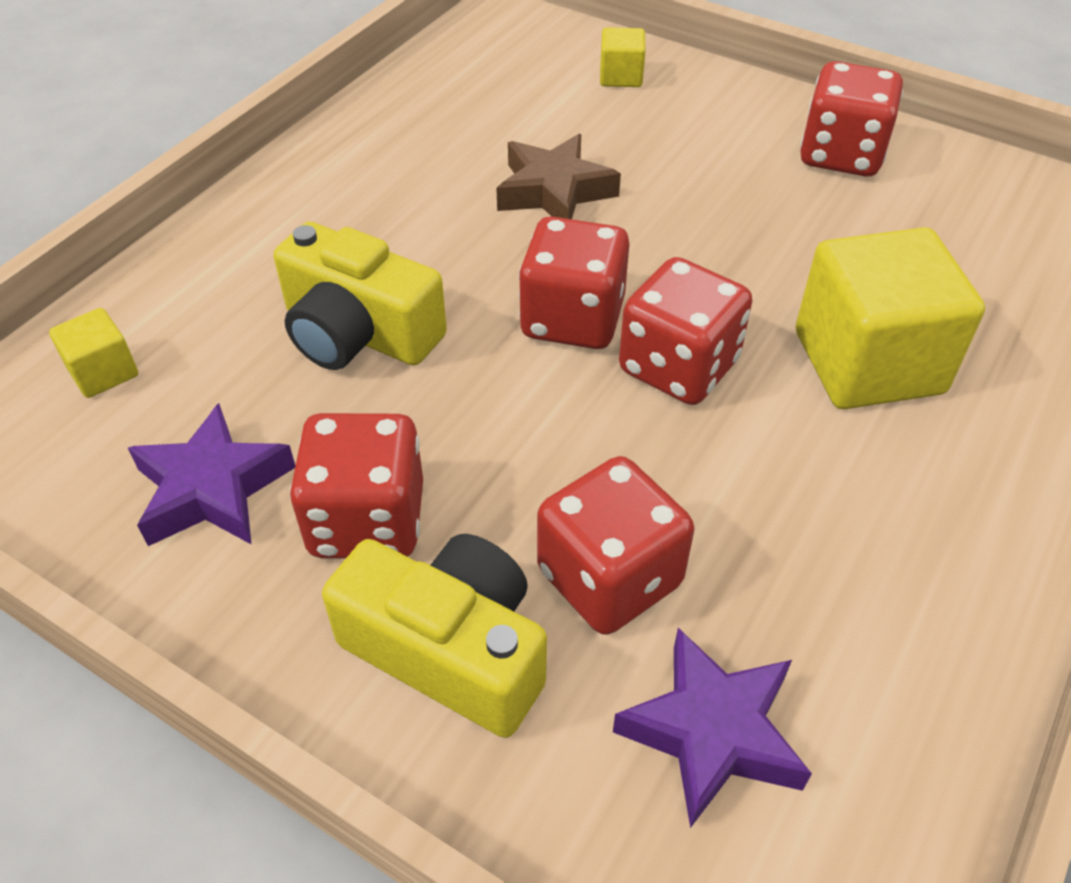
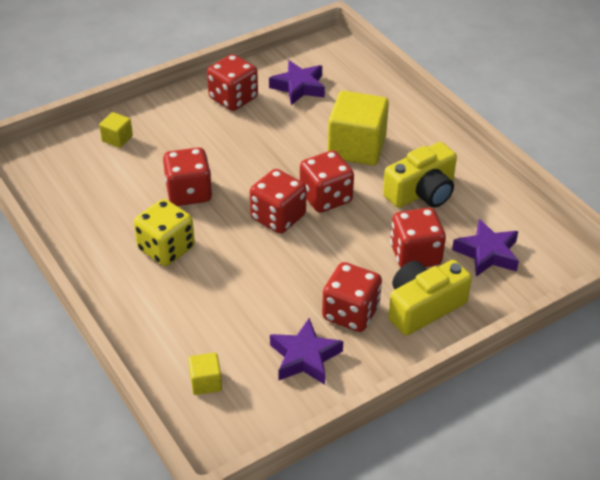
camera: 65 degrees left, 5 degrees down
(358, 333) = (240, 287): yellow camera -> yellow camera (422, 192)
(402, 214) = (166, 249): none -> yellow dice
(554, 191) = (189, 193): brown star -> red dice
(962, 221) = (299, 87): none -> purple star

